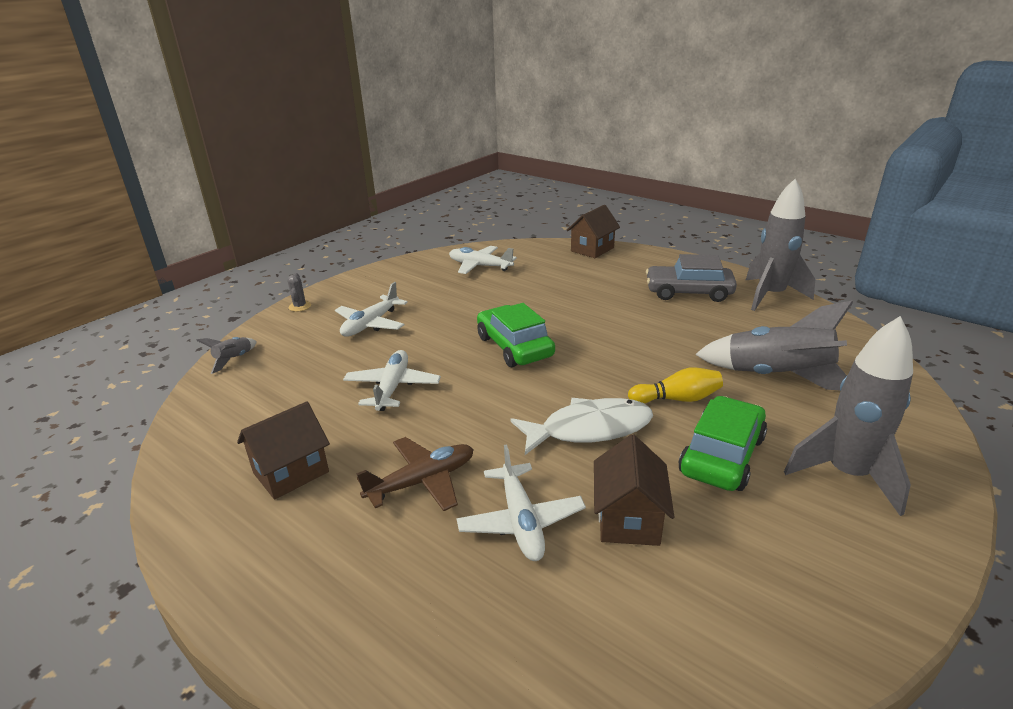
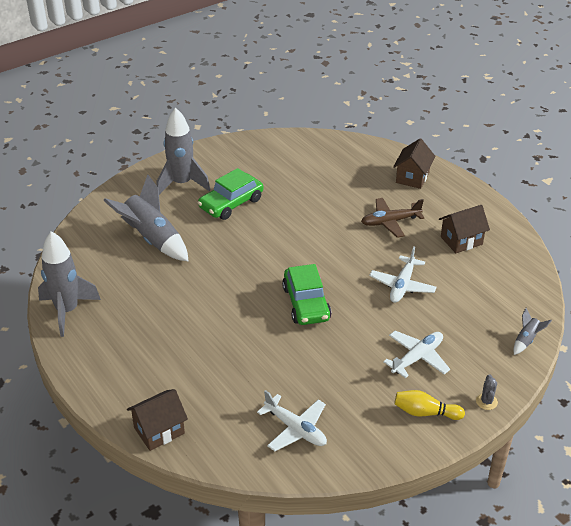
camera: 165 degrees left, 10 degrees up
(521, 521) = (346, 196): white plane -> none
(589, 429) = (289, 231): white fish -> none
(628, 519) = (298, 187): brown house -> brown house (412, 177)
(677, 399) = (226, 238): yellow bowling pin -> yellow bowling pin (425, 412)
(688, 292) = (127, 332): grey car -> none

